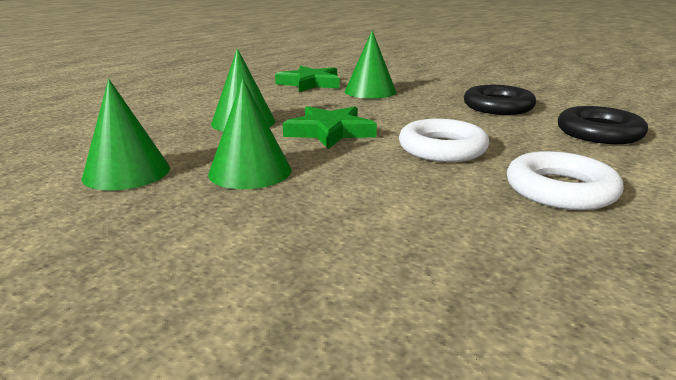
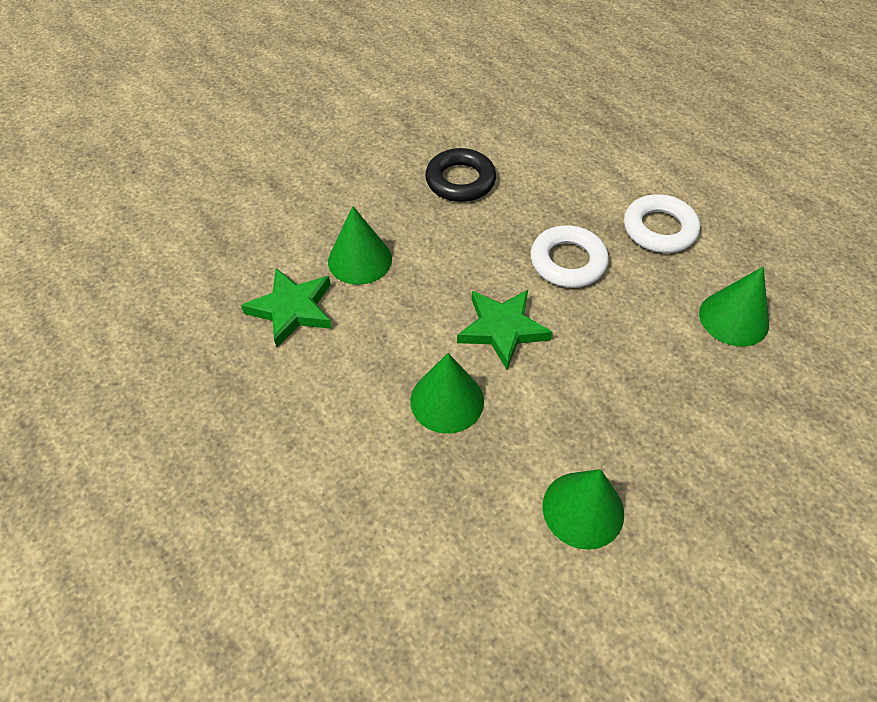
camera: 75 degrees left, 30 degrees up
(250, 171) = (597, 407): green cone -> green cone (733, 318)
(599, 133) = (552, 154): black ring -> none

